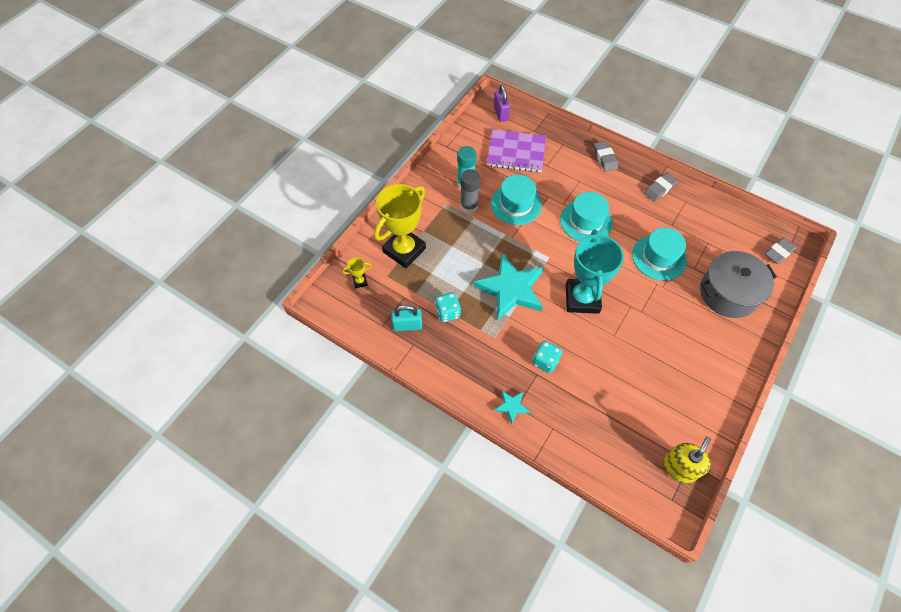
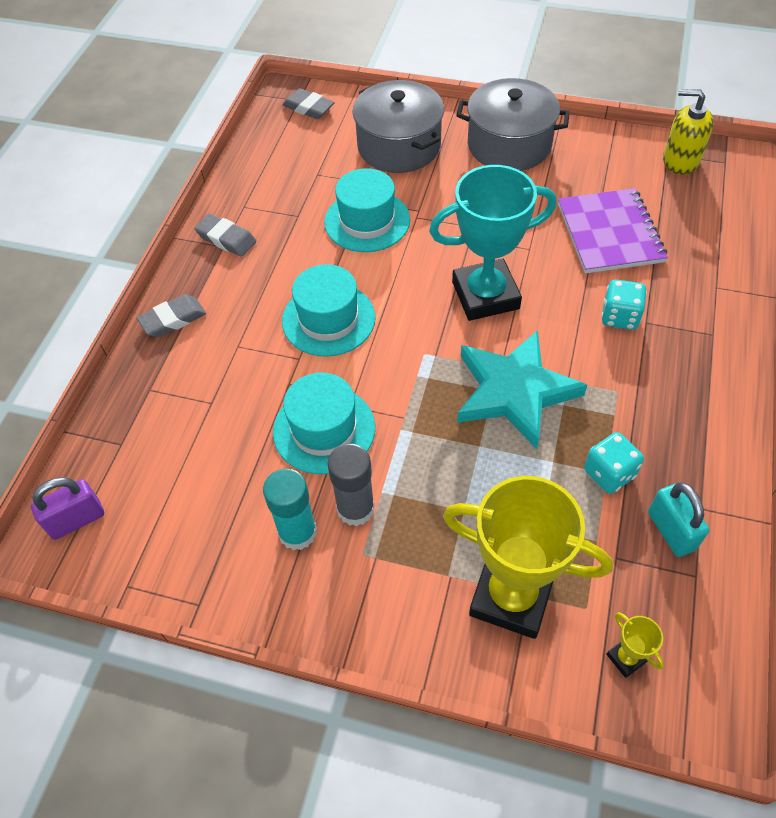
camera: 105 degrees left, 5 degrees down
(512, 406) = (717, 340): turquoise star -> none
(516, 152) = (188, 462): purple notebook -> purple notebook (610, 233)
(718, 359) = (509, 145): none -> grey pot

